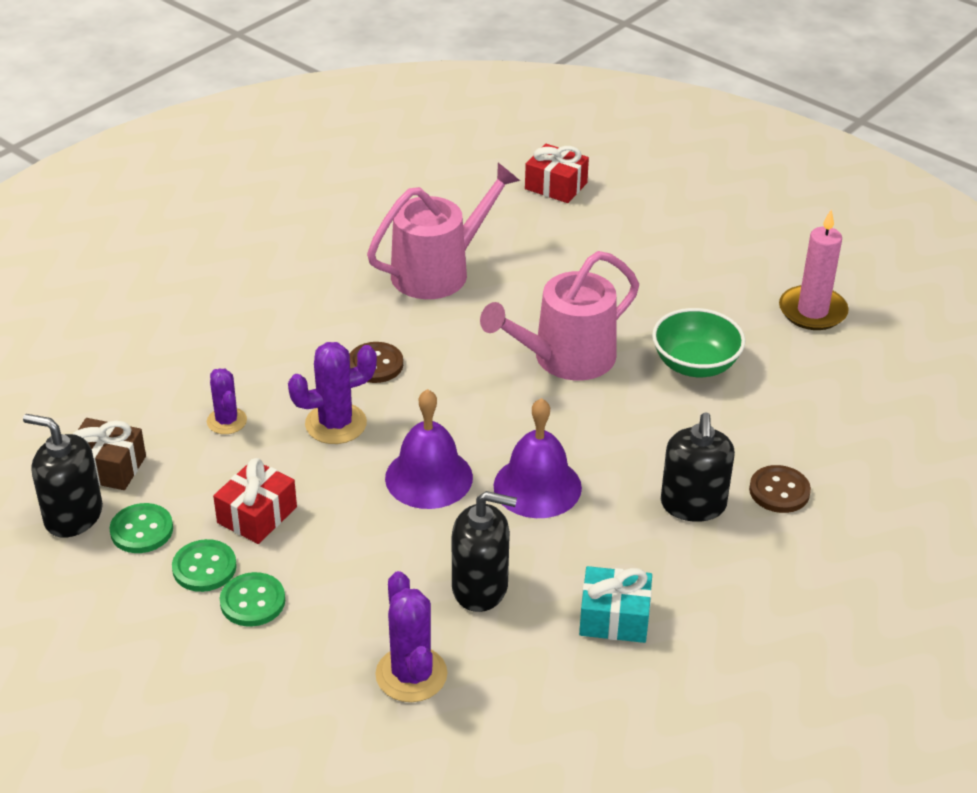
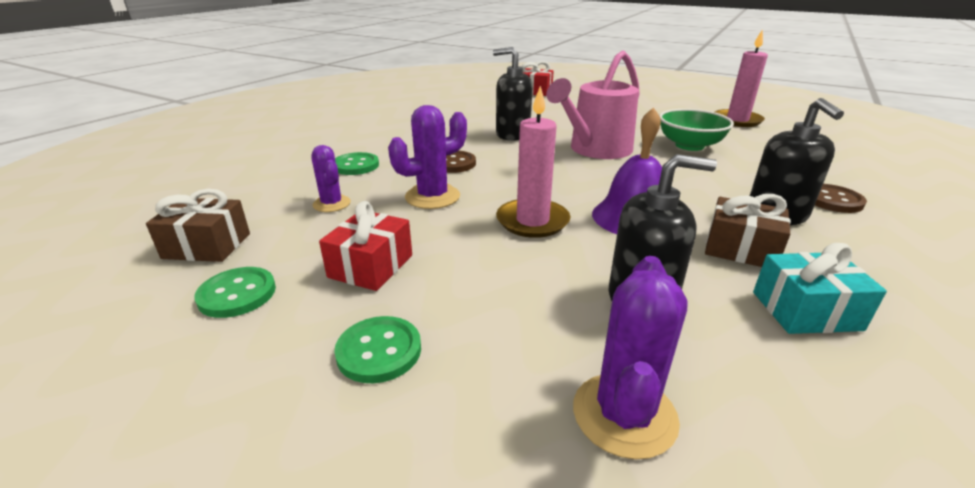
camera: 10 degrees left, 10 degrees down
(73, 516) = (155, 290): black soap dispenser -> black soap dispenser (512, 134)
(204, 567) = (313, 322): green button -> green button (356, 165)
(411, 674) = (624, 414): purple cactus -> purple cactus turned 45 degrees clockwise
(429, 477) = (532, 221): purple bell -> pink candle
(438, 271) = (479, 122): pink watering can -> none
(615, 544) = (740, 249): none -> brown gift

